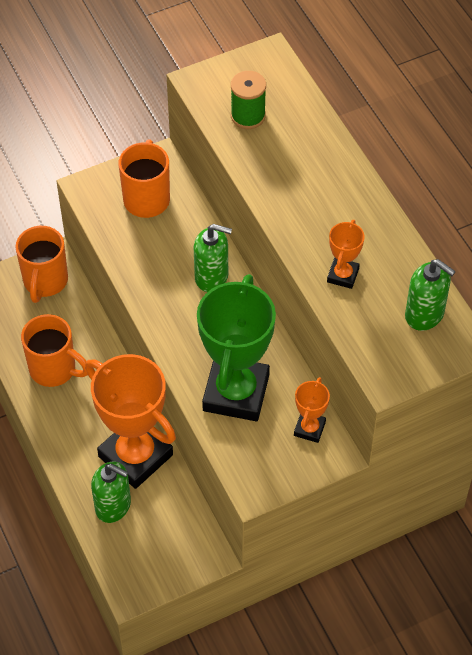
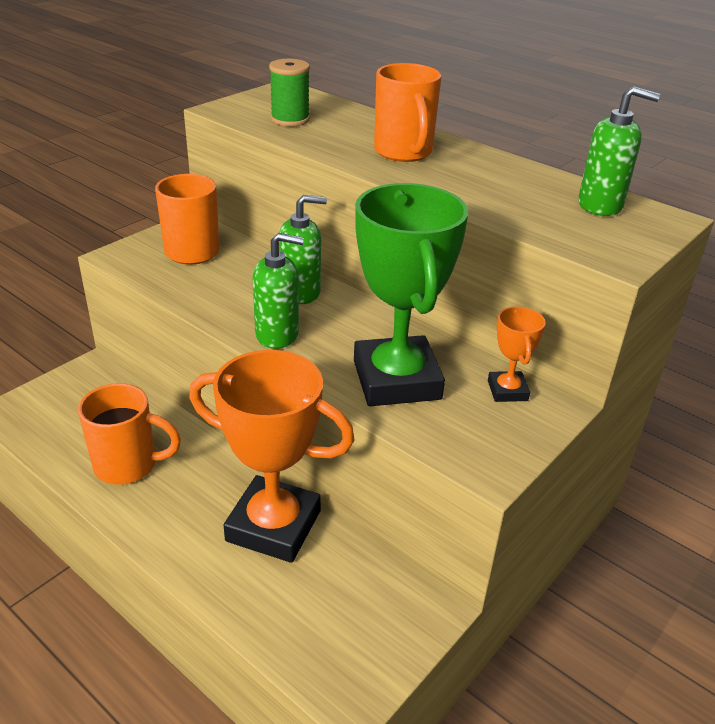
camera: 25 degrees left, 20 degrees down
(45, 282) = (86, 389): orange mug -> orange mug (404, 153)
(113, 506) = (272, 593): green soap dispenser -> green soap dispenser (277, 335)
(343, 275) = (485, 195): orange trophy -> none

